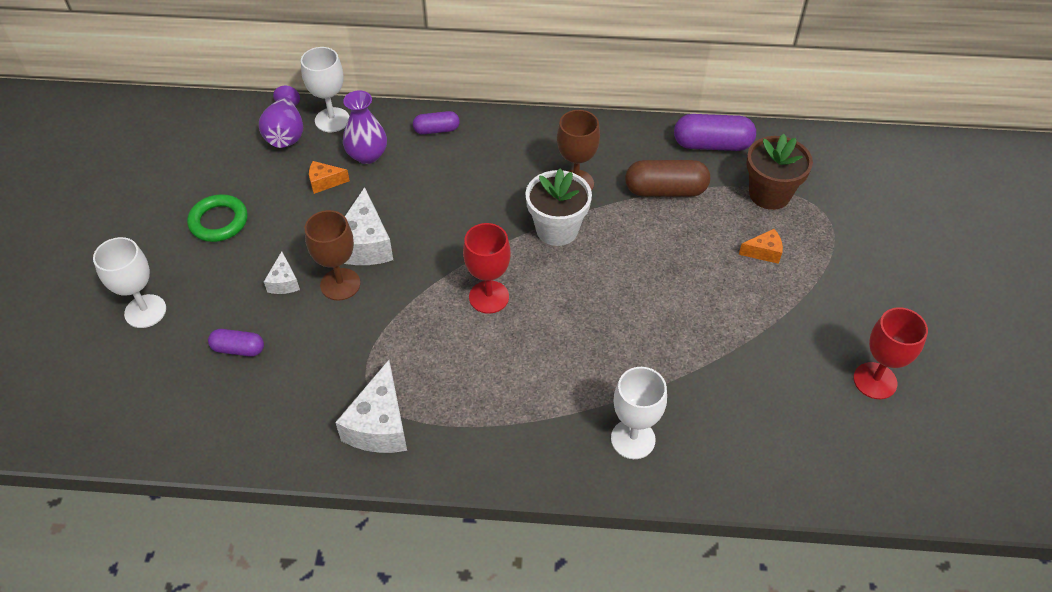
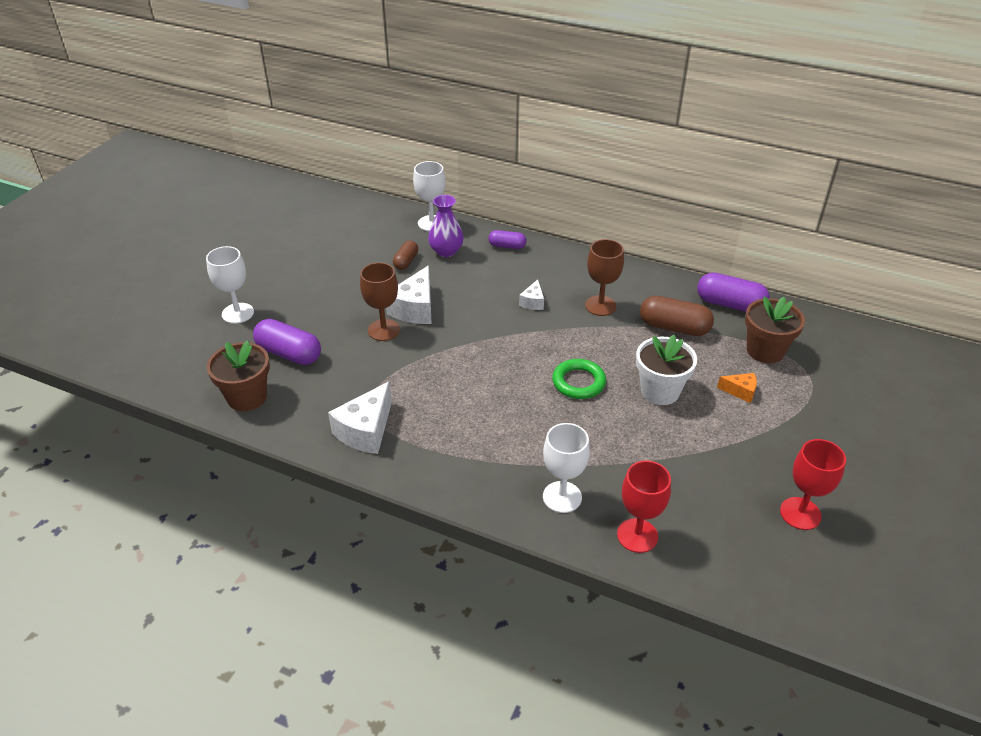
camera: 20 degrees right, 10 degrees down
(214, 424) = (247, 397): none -> brown flower pot
(219, 221) = (317, 269): green ring -> green ring (578, 382)
(238, 349) = (289, 353): purple capsule -> purple capsule, size x1.70
(284, 282) = (343, 319): white cheese -> white cheese (533, 302)
(286, 133) = (393, 224): purple vase -> none
(325, 182) = (406, 261): orange cheese -> brown capsule
(489, 297) = (493, 366): red goblet -> red goblet (637, 535)
(557, 229) = (570, 333): white flower pot -> white flower pot (660, 391)

